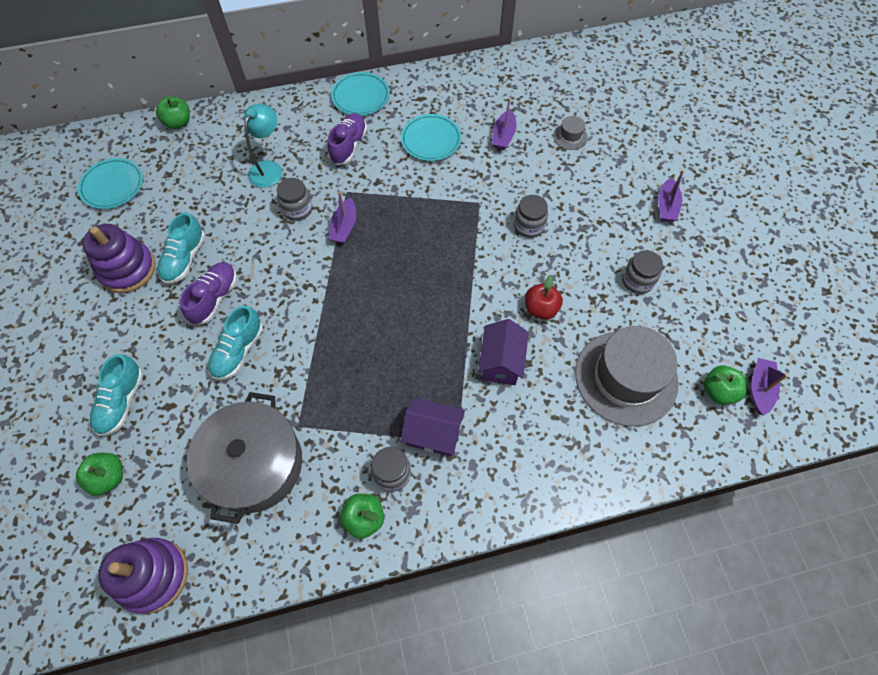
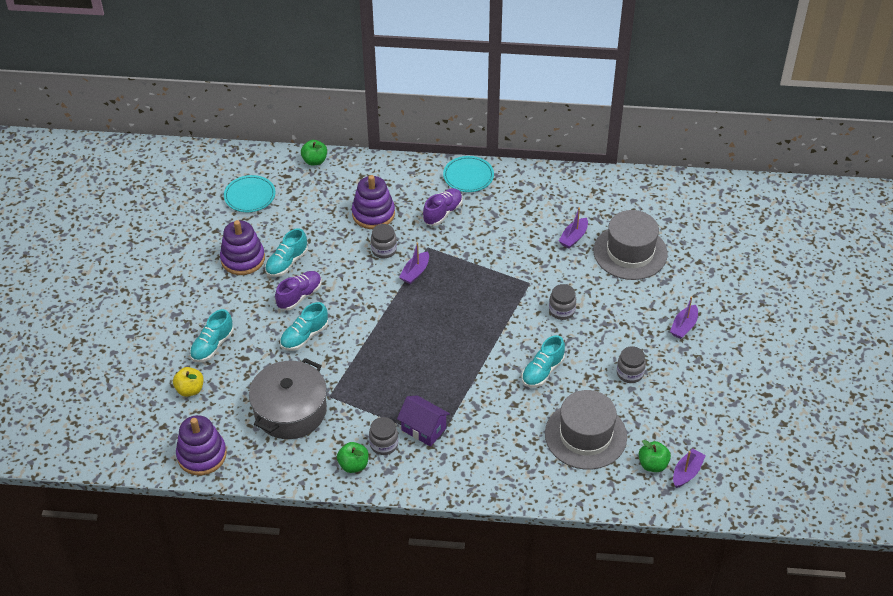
camera: 20 degrees right, 15 degrees down
(109, 477) = (190, 389): green apple -> yellow apple
(269, 168) = (373, 214): turquoise lamp -> purple stacking toy
(431, 140) = (512, 225): turquoise plate -> none
(501, 362) = (494, 398): purple house -> none
(540, 309) = (542, 371): red apple -> turquoise shoe
(570, 136) = (630, 252): grey hat -> grey hat, size x2.44

